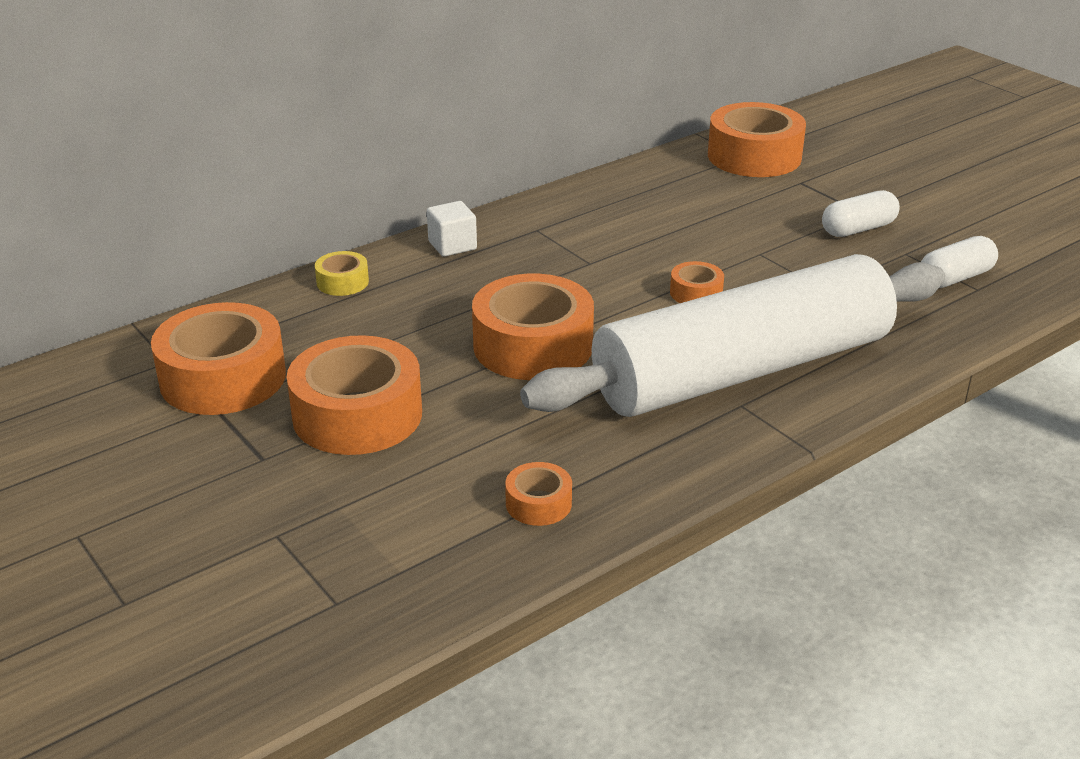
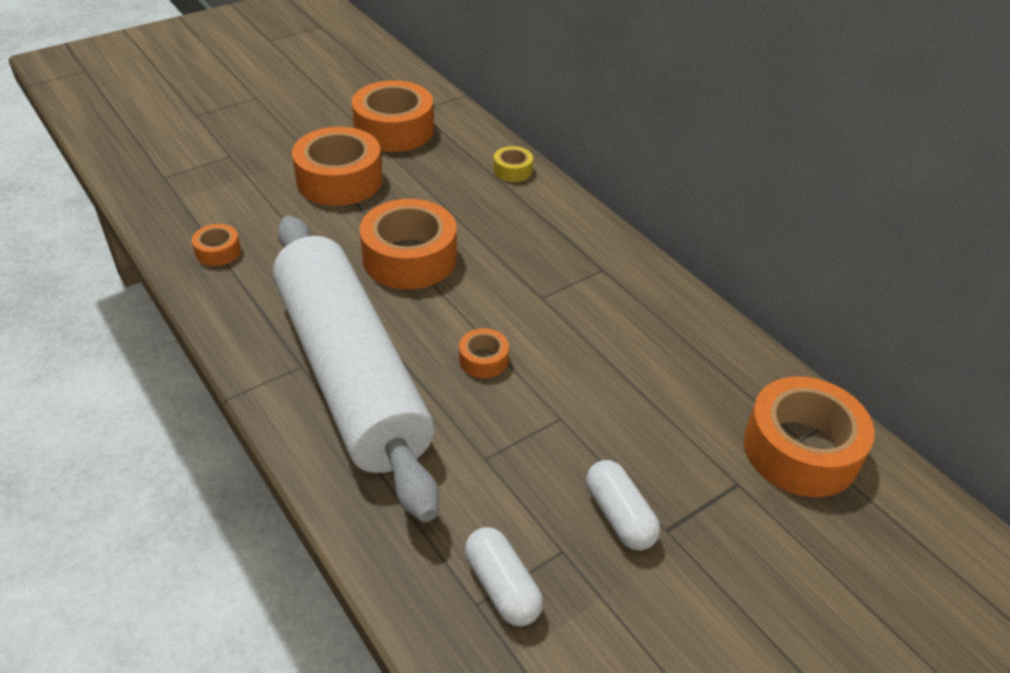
camera: 90 degrees right, 10 degrees up
(452, 245) = (570, 221): white cube -> none

